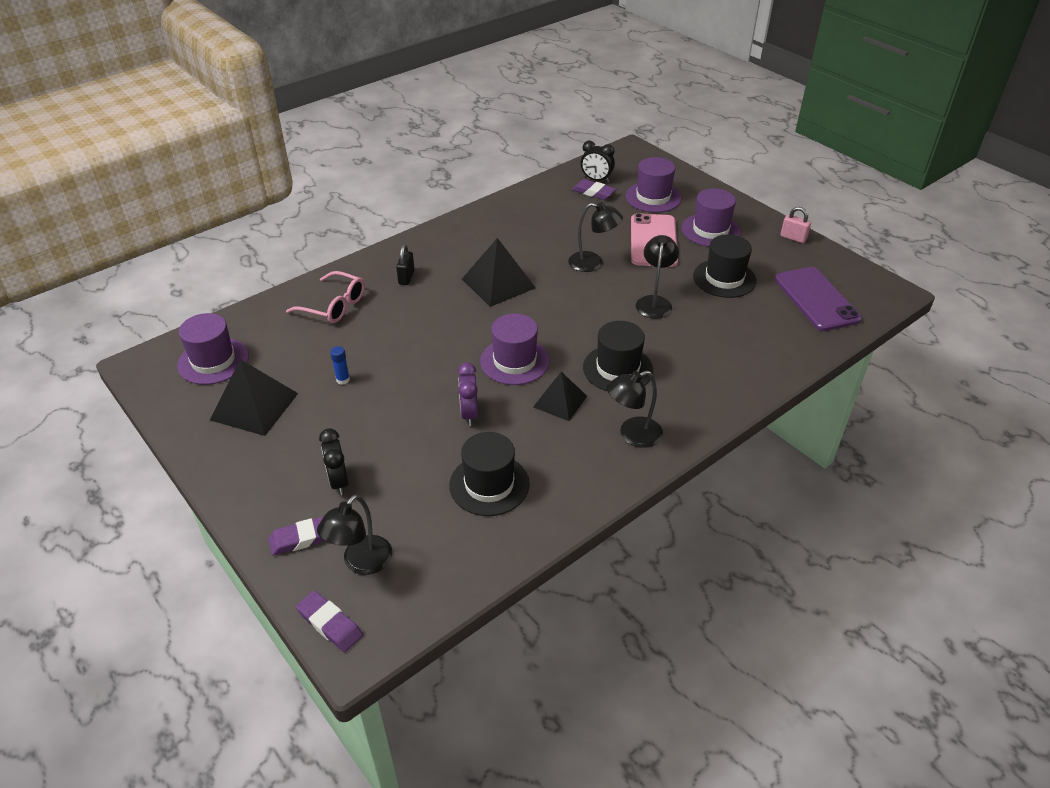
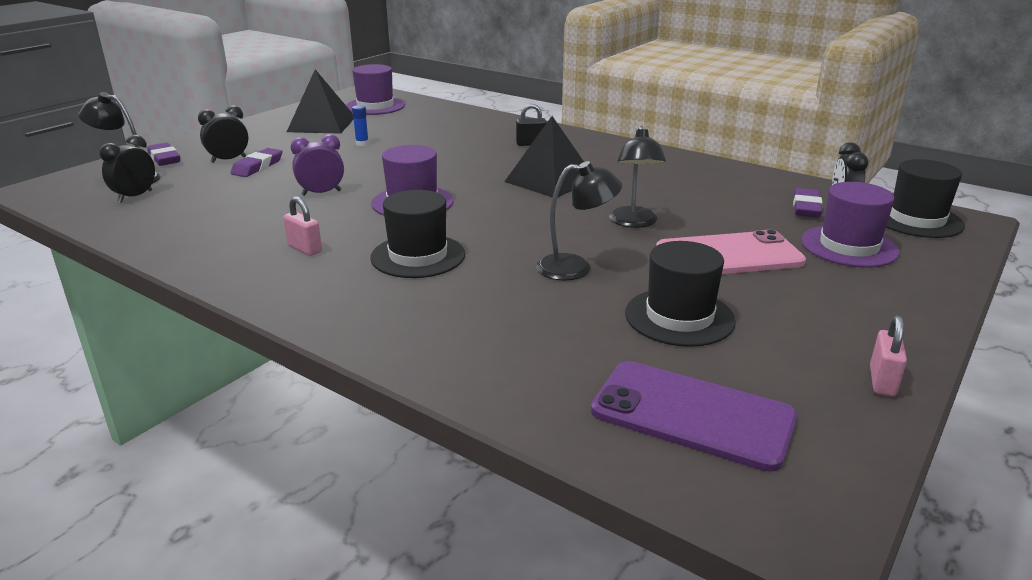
camera: 75 degrees right, 15 degrees down
(330, 624) = (66, 179): purple eraser -> purple eraser (257, 167)
(334, 306) = (467, 127): pink glasses -> none
(419, 551) = (135, 196): none -> black clock
(489, 484) = (216, 212): black hat -> black hat (916, 220)
(560, 401) = (348, 230): black pyramid -> none
(587, 427) = (305, 249): none -> pink padlock
(632, 435) = (292, 275): black lamp -> none
(710, 230) = (810, 297): purple hat -> none
(816, 299) = (692, 415): purple phone -> purple phone turned 60 degrees clockwise

